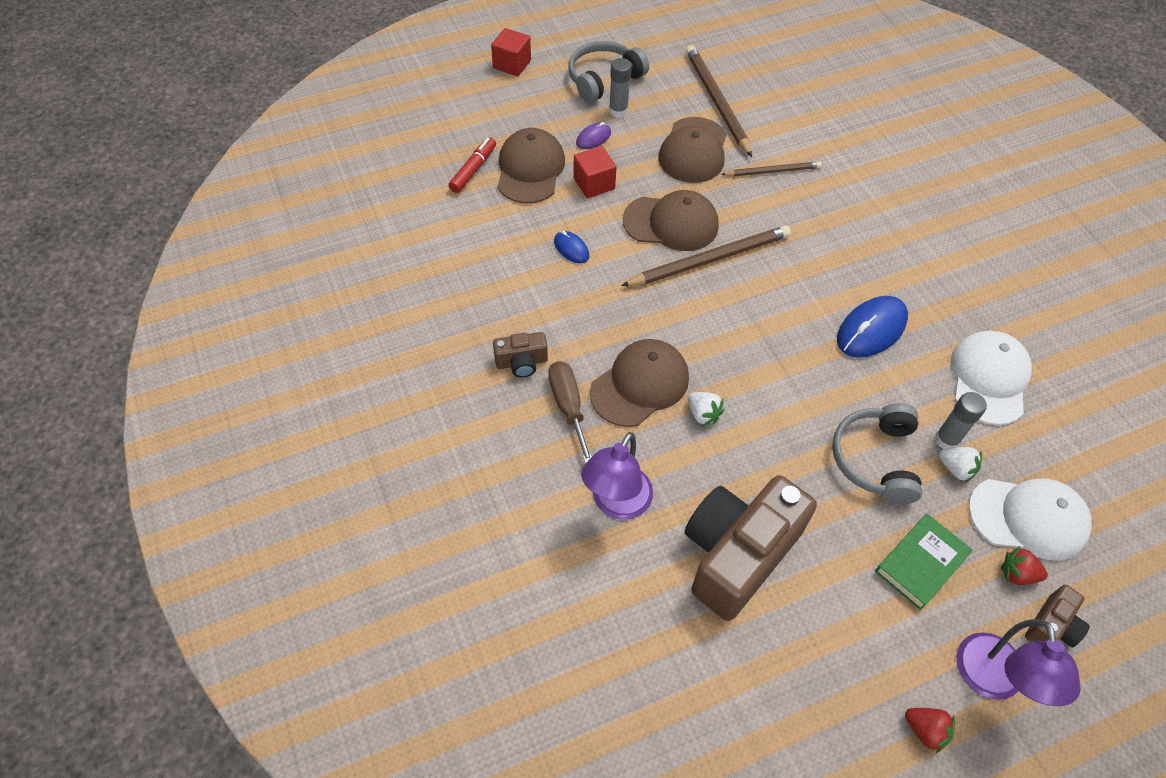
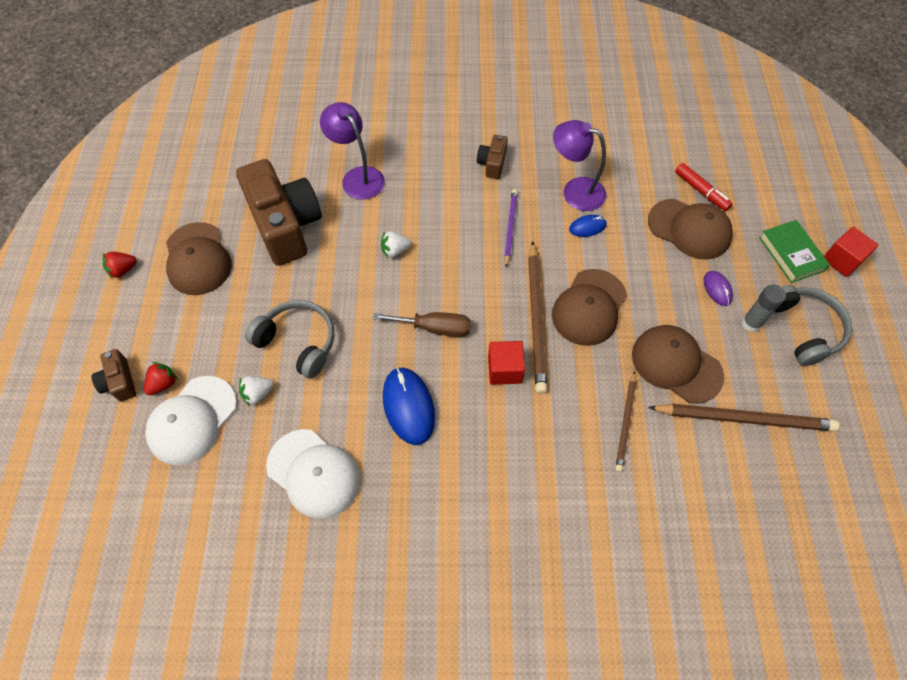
camera: 115 degrees right, 5 degrees up
(568, 407) = (442, 177): brown screwdriver -> brown screwdriver (434, 328)
(594, 184) = (657, 268): red cube -> red cube (505, 369)
(609, 315) = (510, 227): none -> purple pencil
(640, 385) = (439, 223): brown cap -> brown cap (198, 259)
(920, 563) = (211, 326): green book -> green book (791, 254)
(946, 439) = (283, 402): grey glue stick -> none
(992, 681) = (118, 323): purple lamp -> purple lamp (575, 191)

